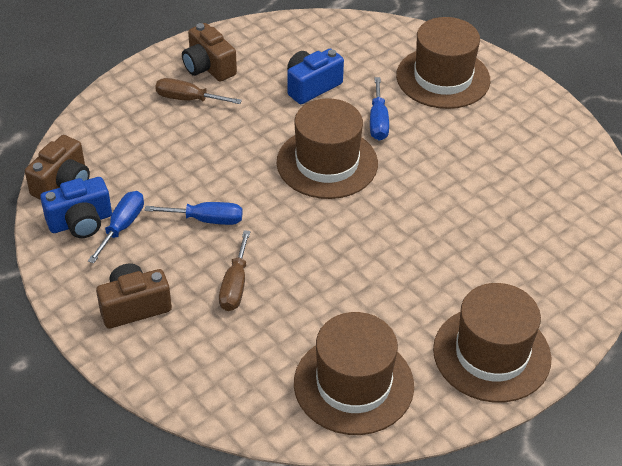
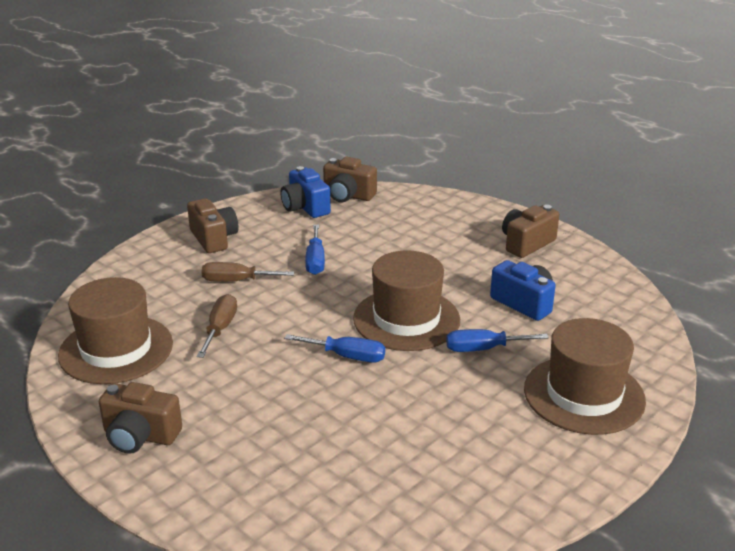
camera: 85 degrees right, 15 degrees down
(122, 226) = (302, 224): blue screwdriver -> blue screwdriver (347, 356)
(188, 99) = (474, 238): brown screwdriver -> brown screwdriver (220, 328)
(491, 354) = (140, 436): brown hat -> brown camera

